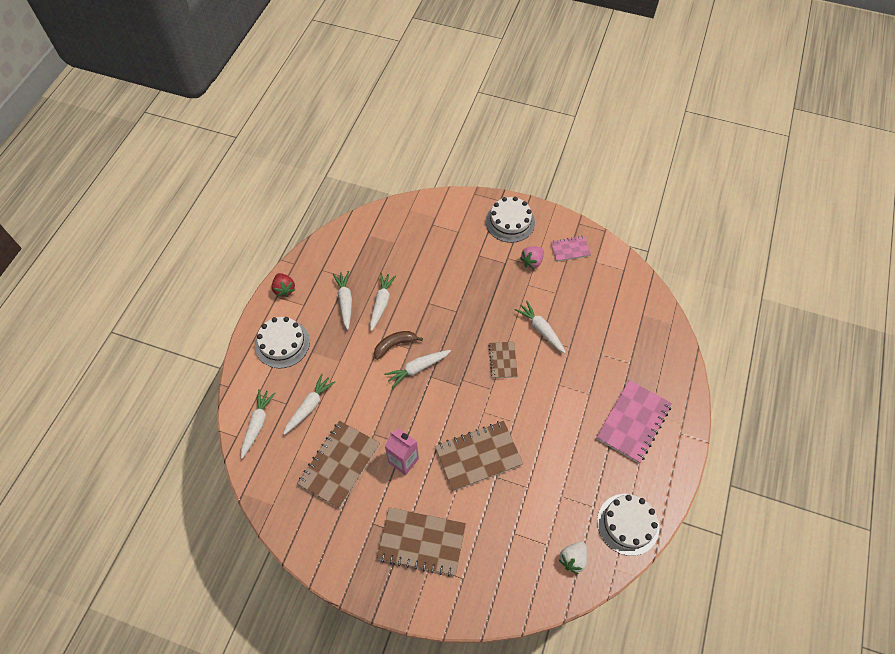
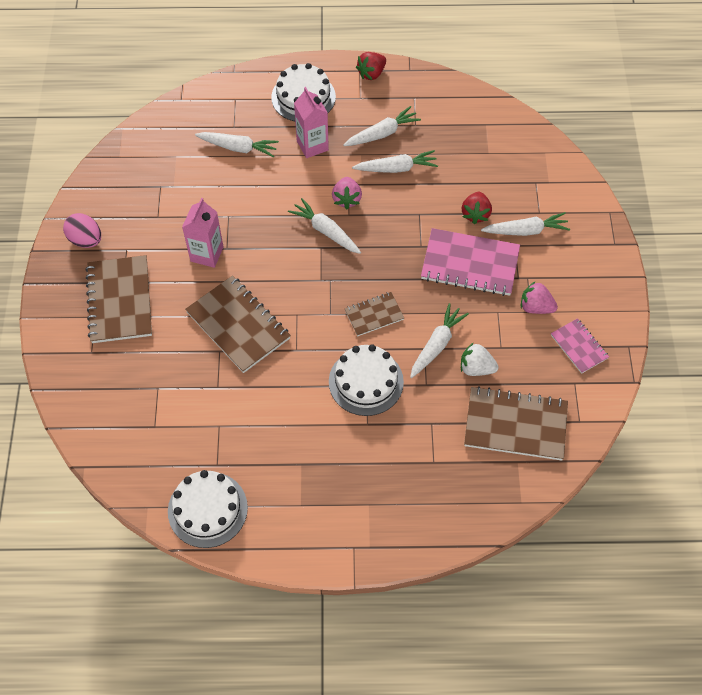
camera: 70 degrees right, 0 degrees up
(257, 424) = (201, 111): white carrot -> white carrot (526, 230)
(333, 352) = (312, 145): none -> pink carton
(339, 464) = (182, 197): brown notebook -> brown notebook (515, 425)
(349, 555) = (86, 240): none -> pink egg
(394, 345) = (346, 199): brown banana -> pink strawberry
(443, 269) = (475, 214): none -> red strawberry
(510, 222) = (586, 265): white cake -> white cake (366, 381)
(573, 559) = (145, 458): white strawberry -> white strawberry (476, 368)
(633, 422) = (348, 485): pink notebook -> pink notebook (470, 264)

